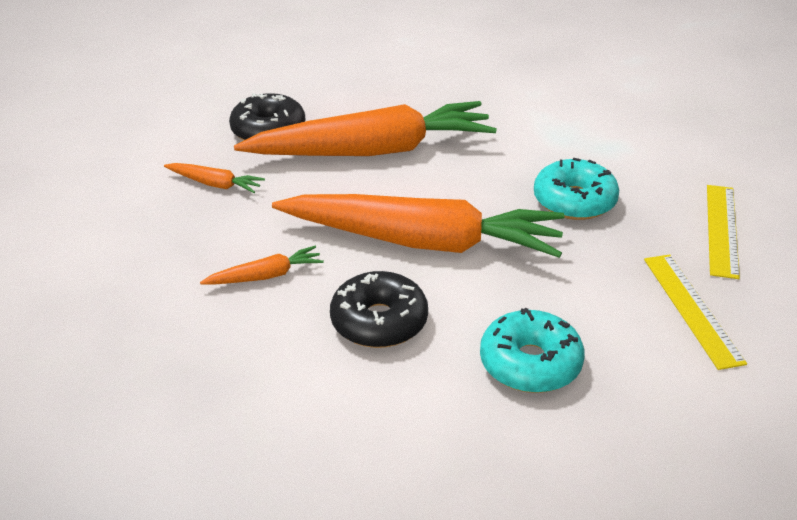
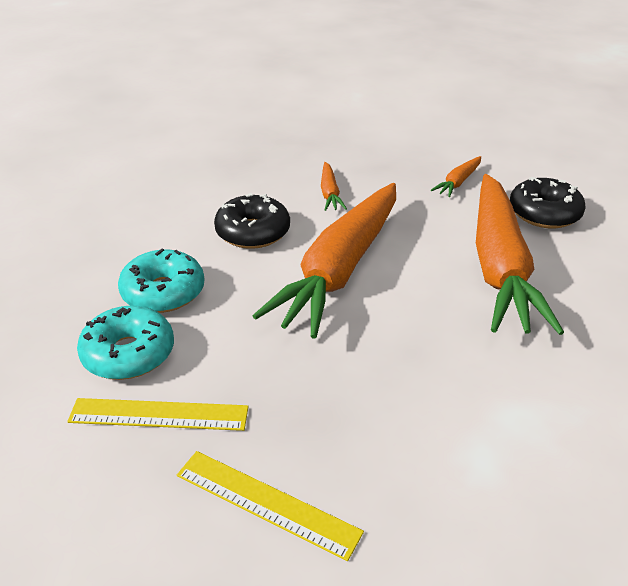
camera: 105 degrees right, 0 degrees up
(574, 201) = (370, 386): turquoise donut -> turquoise donut (128, 353)

